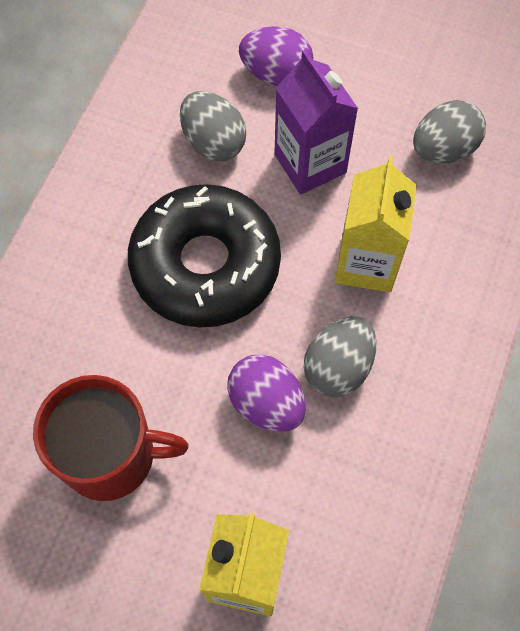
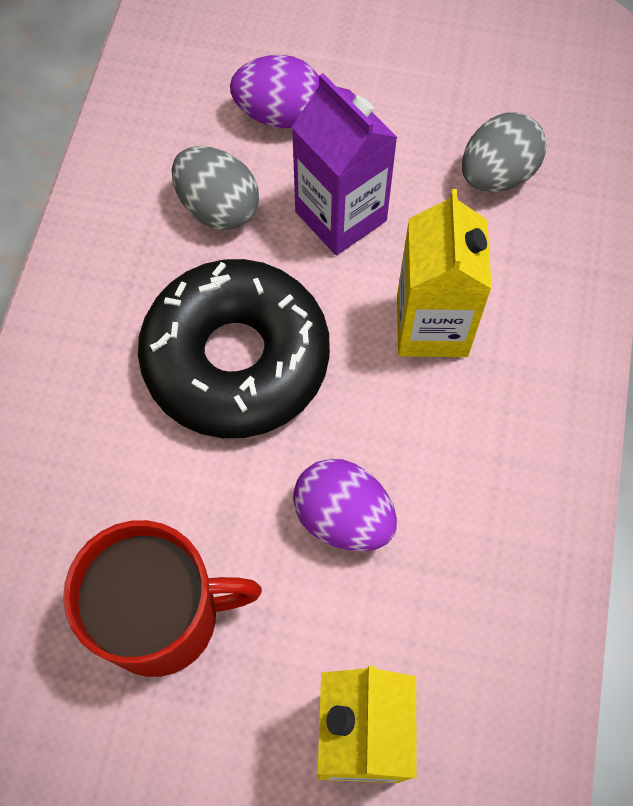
camera: 10 degrees left, 0 degrees up
(338, 367) = (422, 458): grey egg -> none

